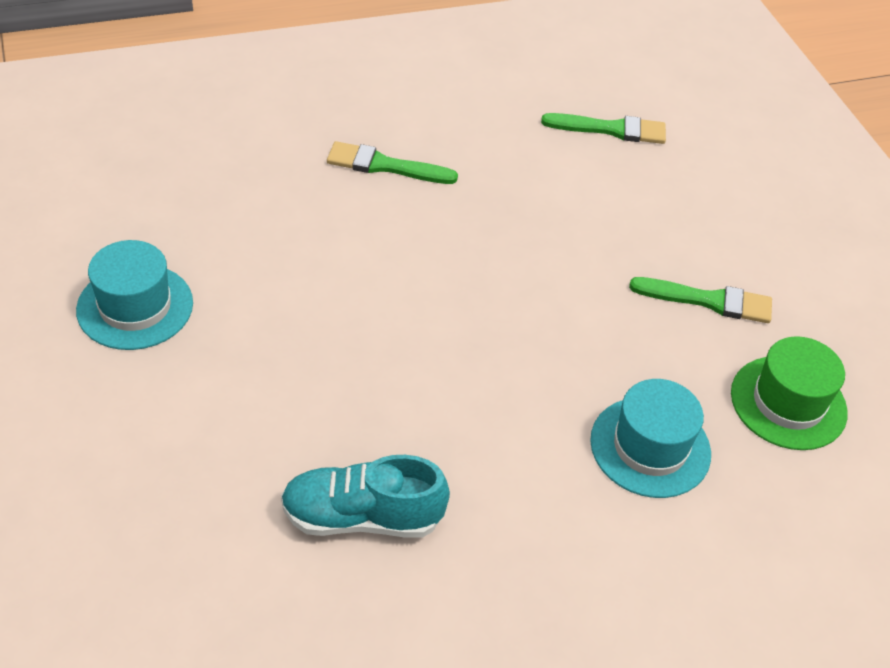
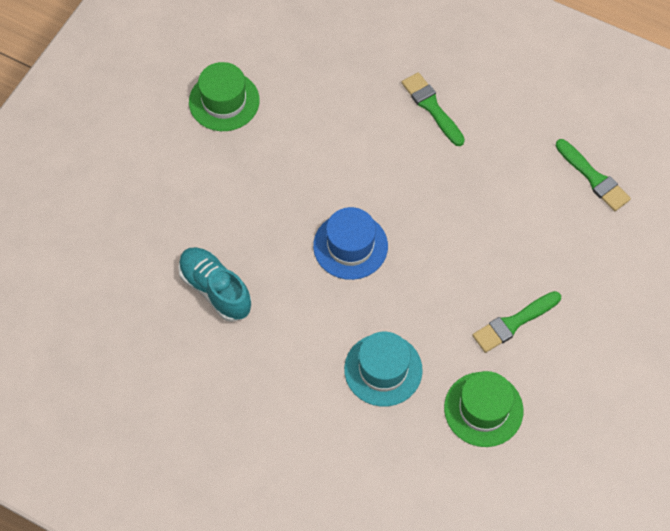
camera: 50 degrees right, 15 degrees up
(135, 306) = (224, 101): turquoise hat -> green hat
(462, 350) = (350, 246): none -> blue hat
(708, 301) = (513, 323): green brush -> green brush turned 90 degrees clockwise

